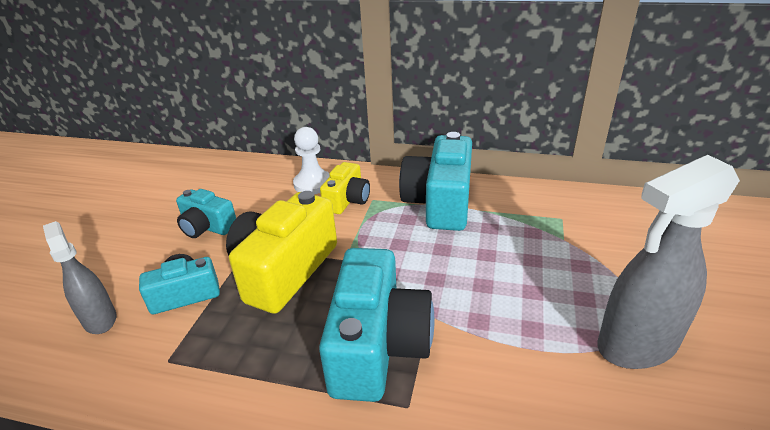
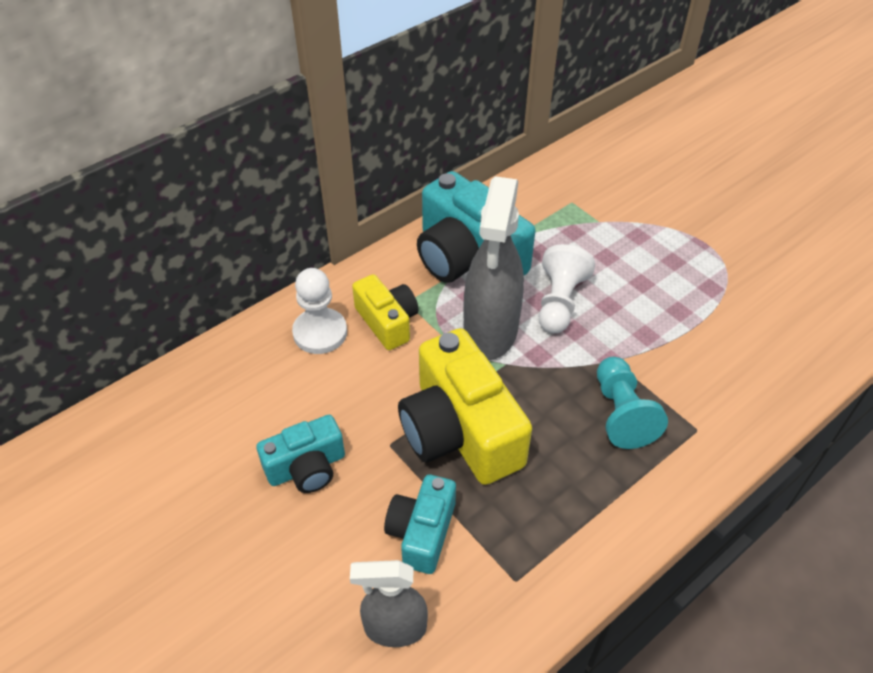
camera: 55 degrees left, 15 degrees up
(377, 345) = (621, 413): turquoise camera -> turquoise pawn
(453, 259) = (559, 302): none -> white pawn
(636, 345) = (736, 270): grey spray bottle -> grey spray bottle (490, 332)

